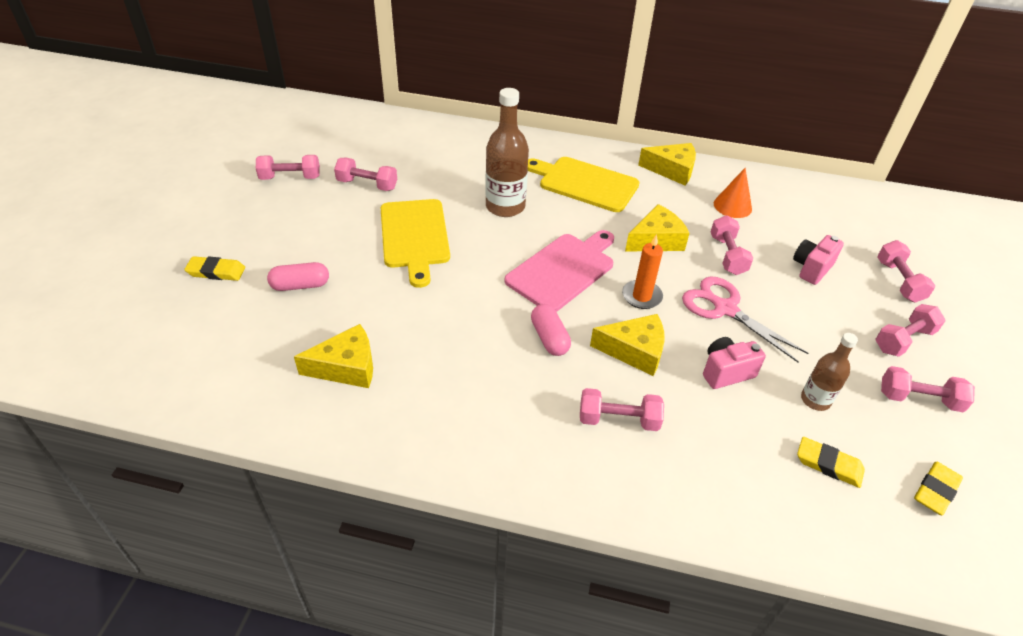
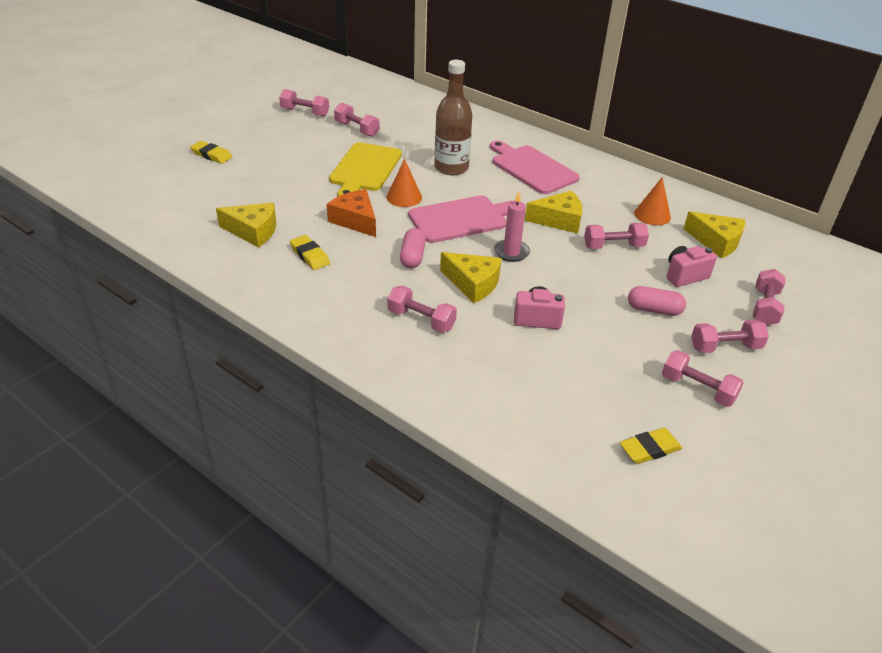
camera: 25 degrees right, 5 degrees down
(300, 285) = (260, 177): pink capsule -> pink capsule (654, 310)
(454, 310) = (355, 220): none -> orange cheese
(484, 261) = (404, 197): none -> orange cone
(584, 183) = (532, 168): yellow cutting board -> pink cutting board
(641, 296) = (511, 252): orange candle -> pink candle
(672, 170) = (619, 177): yellow cheese -> yellow cheese (716, 242)
(724, 309) = (576, 280): pink scissors -> none
(727, 255) = (613, 246): pink dumbbell -> pink dumbbell turned 60 degrees clockwise
(815, 400) = (598, 359): brown bottle -> none
(828, 464) = (569, 401): yellow eraser -> yellow eraser (310, 255)

